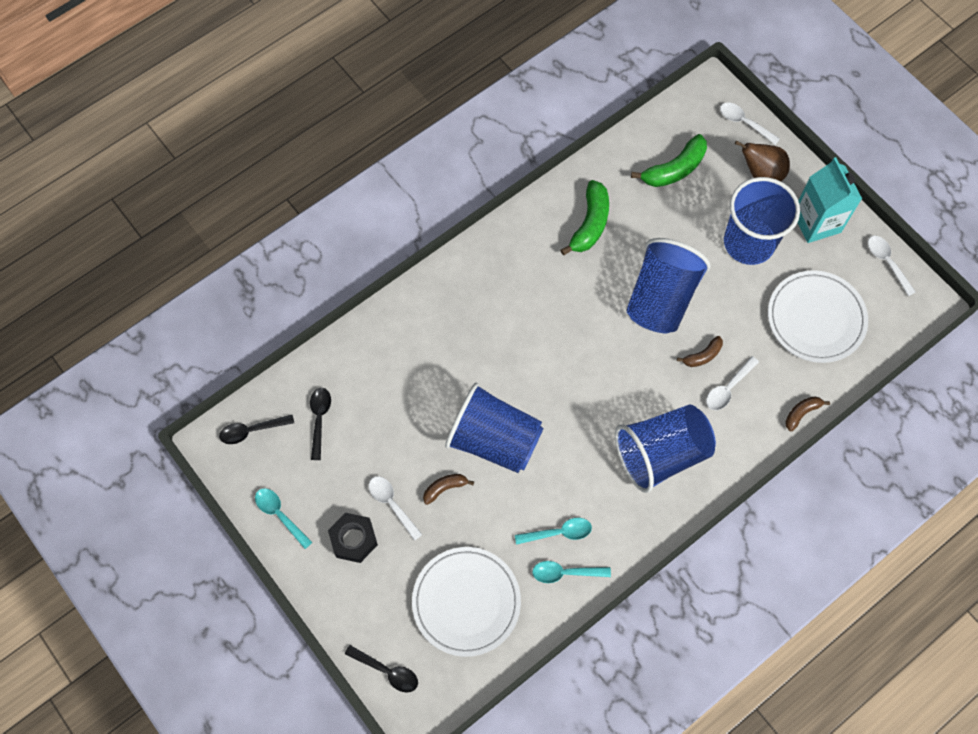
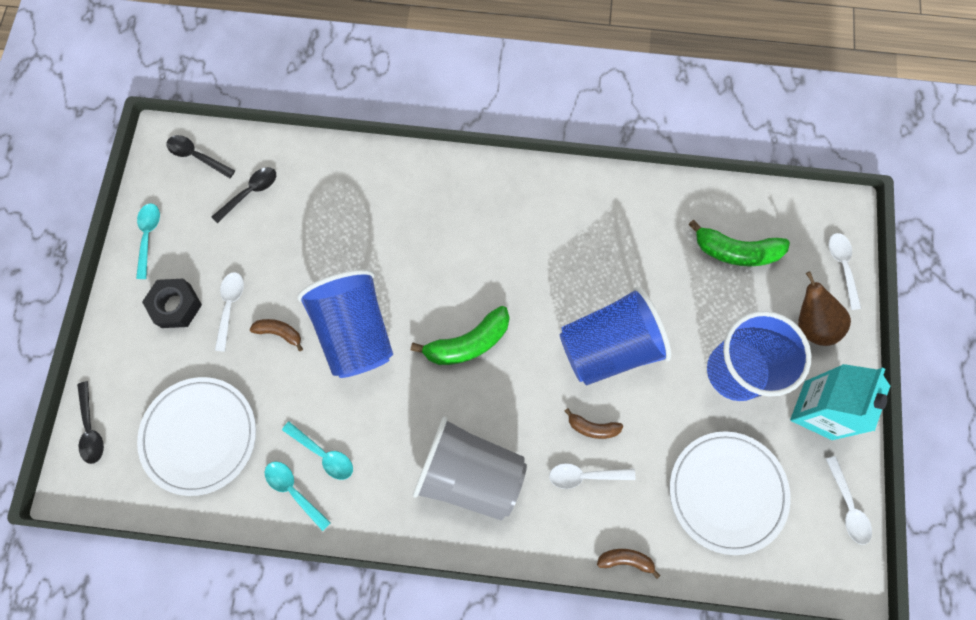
camera: 45 degrees right, 5 degrees up
(590, 223) = (615, 232): green banana -> green banana (468, 343)
(661, 454) = (470, 474): blue cup -> grey cup
(887, 262) = (847, 506): white spoon -> white spoon turned 150 degrees clockwise

